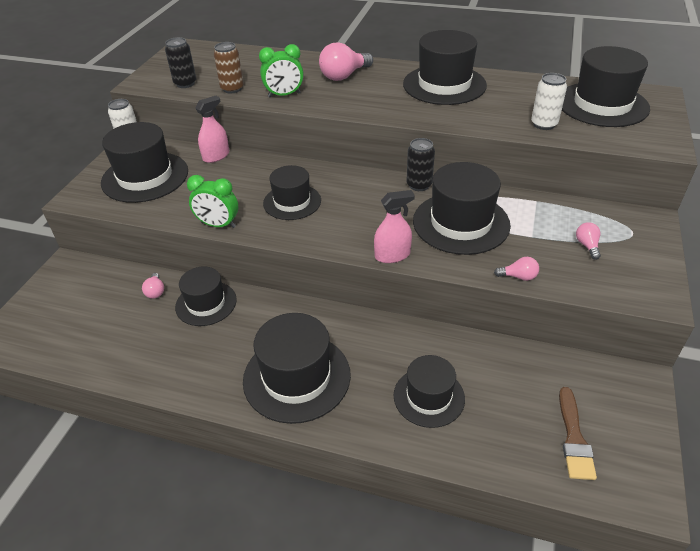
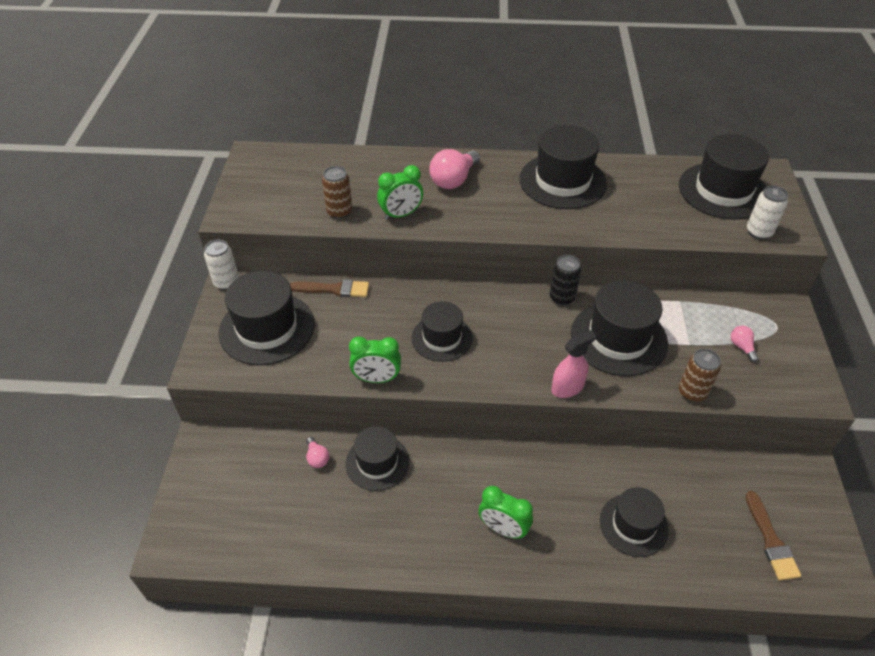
camera: 15 degrees left, 5 degrees up
(185, 84) = (282, 210): black can -> none
(216, 156) = (334, 289): pink spray bottle -> brown brush
(297, 377) = (503, 529): black hat -> green clock
(518, 277) = (692, 392): pink light bulb -> brown can
(544, 124) = (677, 223): white can -> white can (759, 232)

